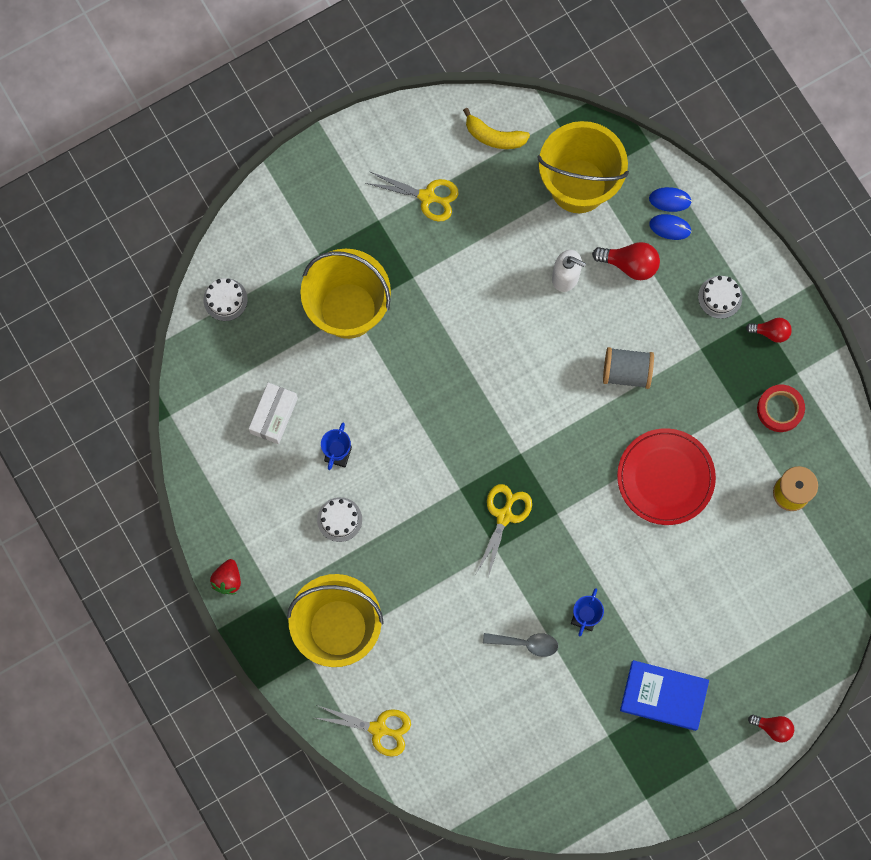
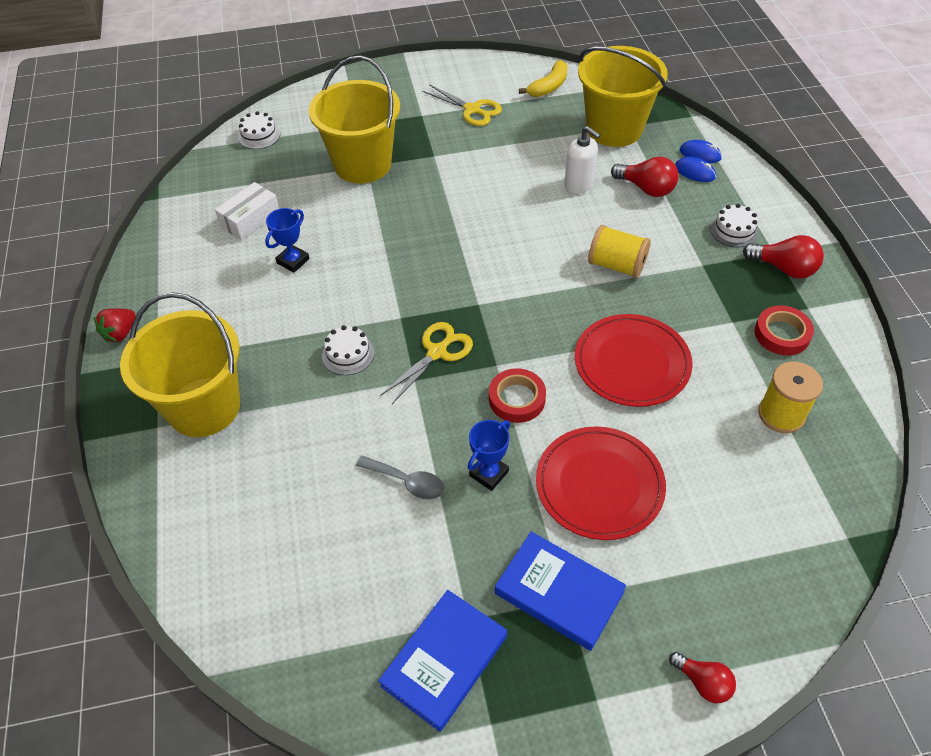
camera: 20 degrees right, 25 degrees down
(339, 519) = (263, 312): white cake -> white cake (348, 354)
(378, 729) = (187, 522): yellow scissors -> none
(494, 136) = (549, 86): yellow banana -> yellow banana turned 90 degrees counterclockwise
(584, 542) = (517, 399): none -> red tape
(602, 769) = (444, 661): none -> blue book
(626, 372) = (616, 265): grey spool -> yellow spool
(669, 600) = (599, 485): none -> red plate
(770, 332) = (784, 268): red light bulb -> red light bulb, size x1.53

